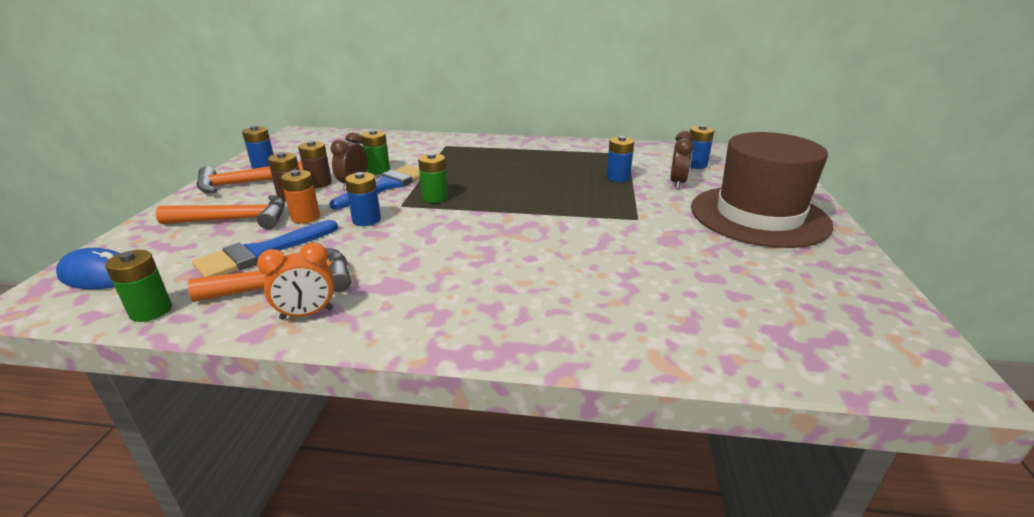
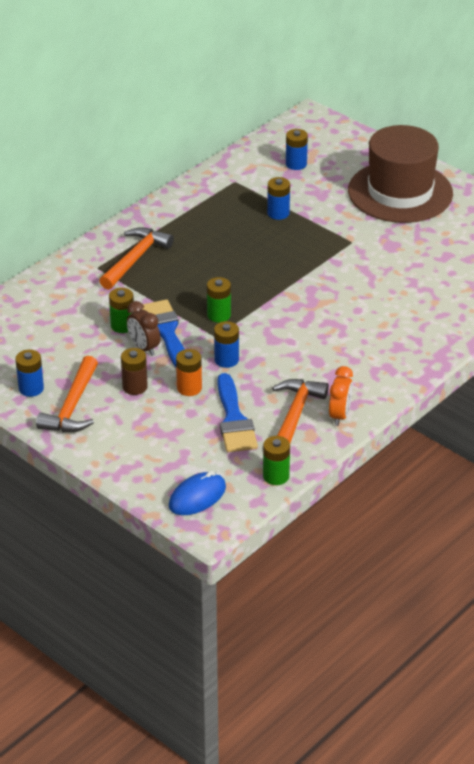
camera: 55 degrees left, 10 degrees up
(235, 220) = (156, 424): orange hammer -> orange hammer (135, 259)
(319, 183) = (119, 366): brown battery -> none
(677, 183) = (318, 192): brown clock -> none

